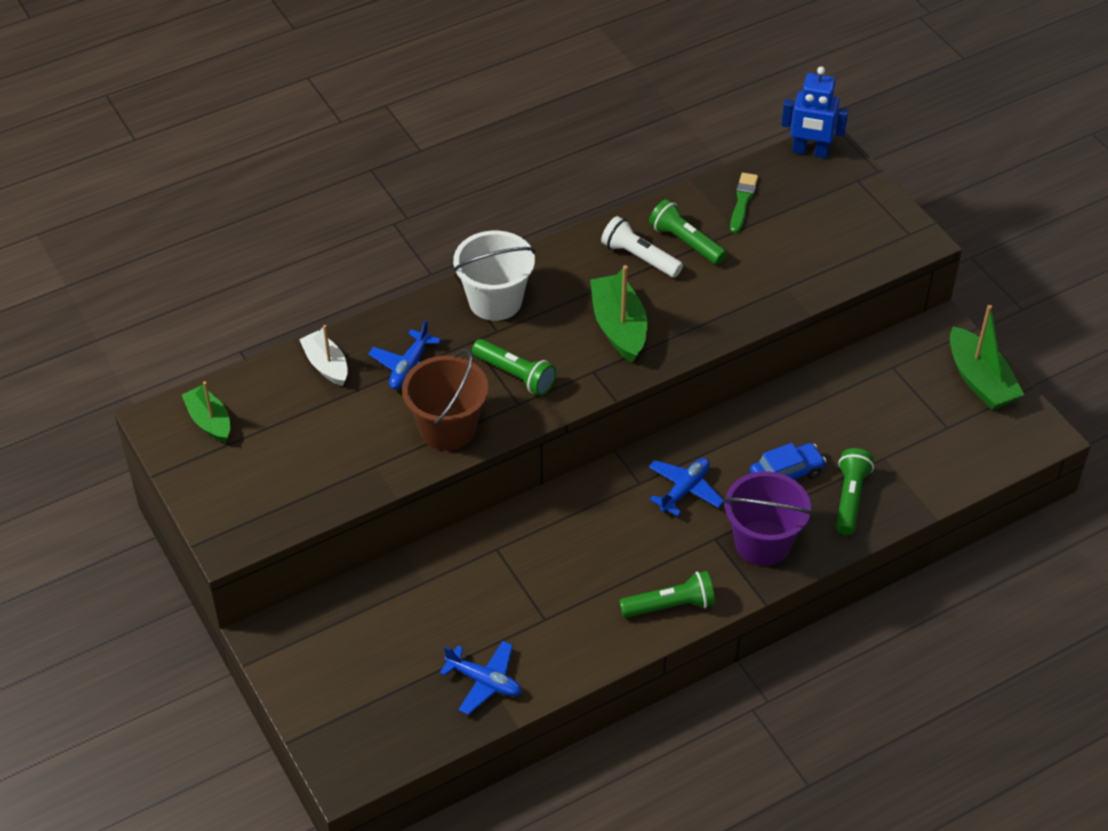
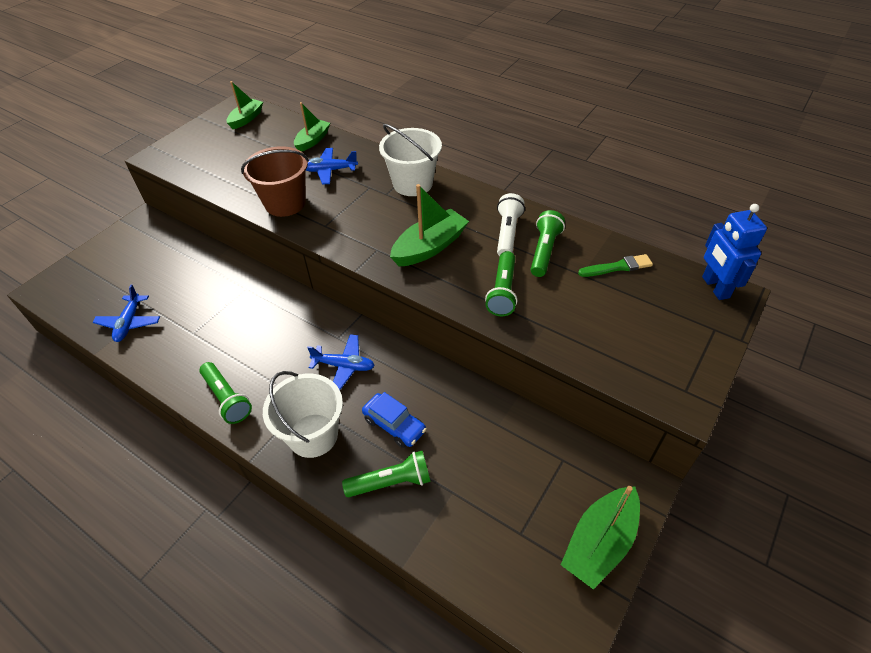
camera: 65 degrees right, 0 degrees up
(326, 365) = (313, 140): white boat -> green boat
(515, 375) = (350, 215): green flashlight -> green flashlight (502, 291)
(762, 543) = (313, 435): purple bucket -> white bucket

